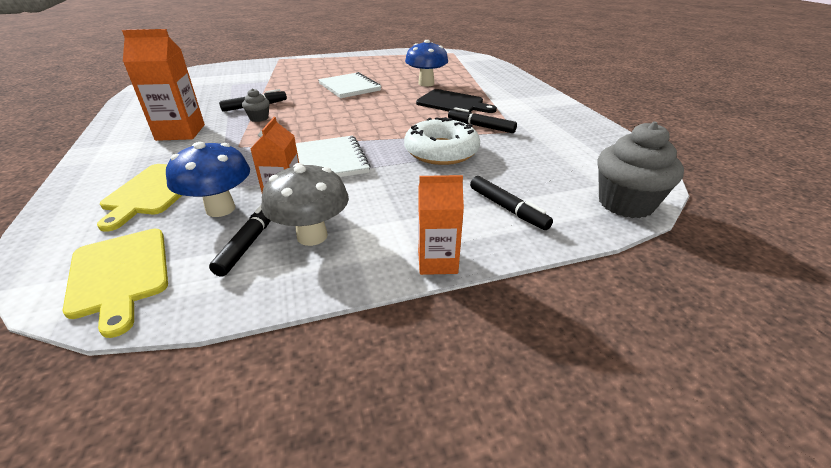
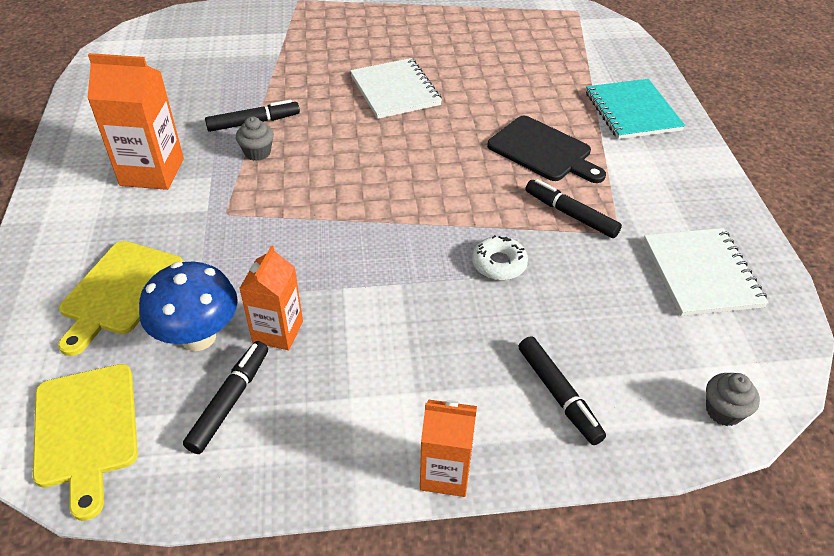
camera: 10 degrees right, 10 degrees up
(312, 236) = (303, 404): grey mushroom -> none
(330, 161) = (344, 262): white notebook -> white notebook (701, 274)
(426, 83) = (514, 95): blue mushroom -> none
(441, 151) = (499, 264): white donut -> white donut, size x0.53
(501, 85) = (632, 111): none -> turquoise notebook
(625, 203) = (723, 411): grey cupcake -> grey cupcake, size x0.50

